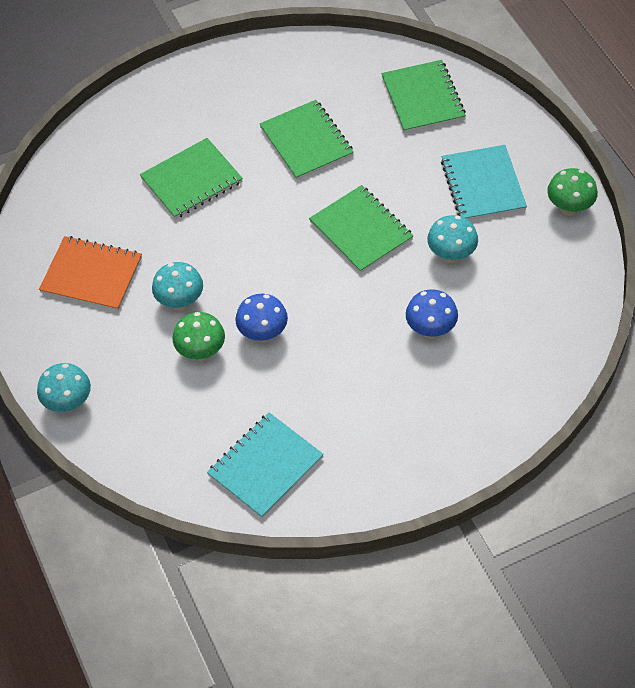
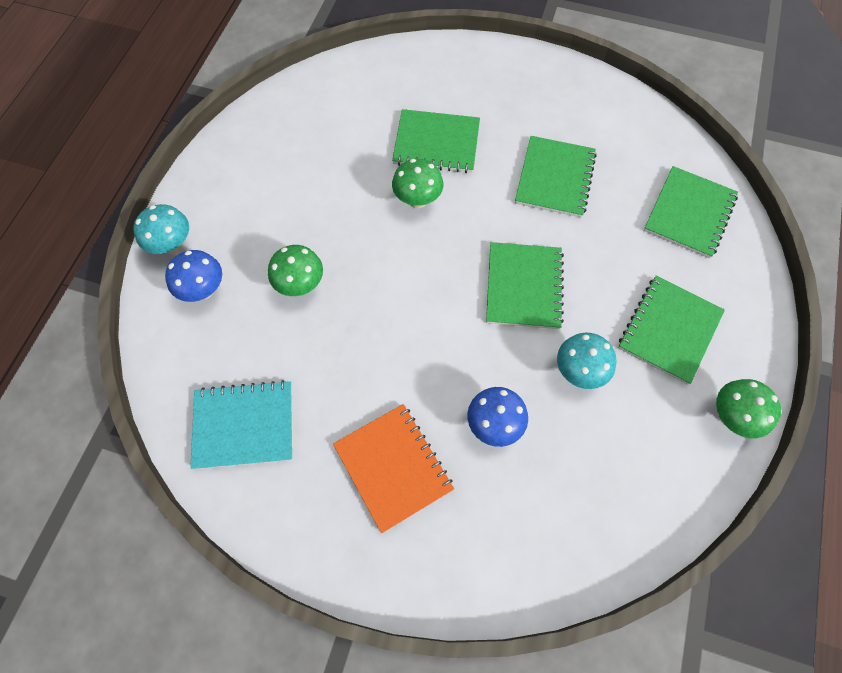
camera: 40 degrees right, 10 degrees up
(91, 275) = (292, 160): orange notebook -> orange notebook (393, 467)
(180, 302) = (329, 232): turquoise mushroom -> none
(222, 231) = (417, 200): none -> green mushroom
(263, 334) = (359, 310): blue mushroom -> blue mushroom (204, 290)
(483, 185) = (669, 330): turquoise notebook -> green notebook

